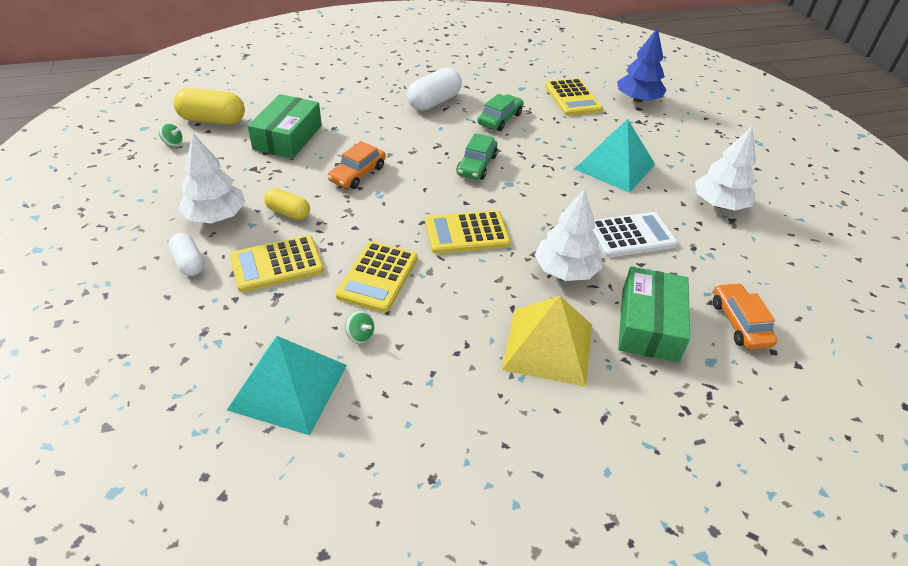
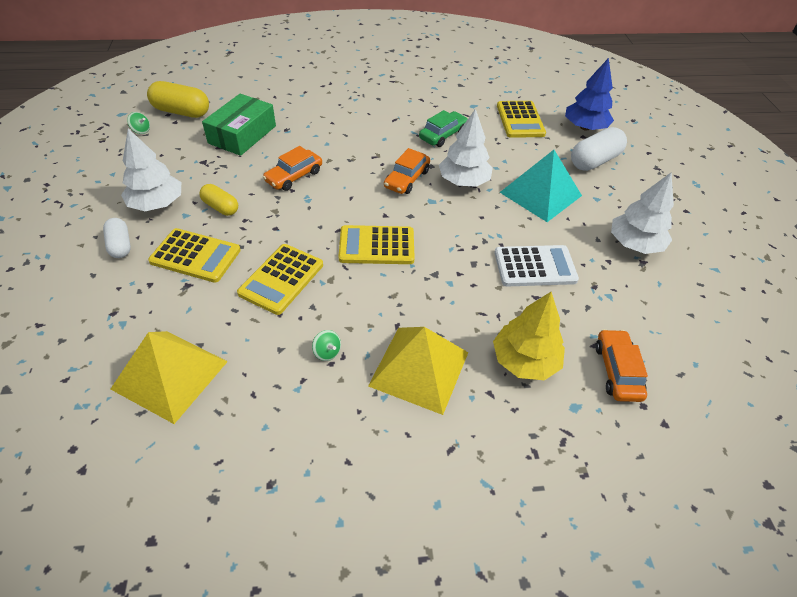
camera: 10 degrees right, 5 degrees up
(277, 264) = (195, 256): yellow calculator -> yellow calculator turned 150 degrees counterclockwise
(289, 387) = (170, 375): turquoise pyramid -> yellow pyramid
(360, 335) = (248, 334): green spinning top -> green spinning top (327, 352)
(434, 102) = (386, 112): white capsule -> white capsule (594, 161)
(476, 165) = (407, 179): green car -> orange car
(565, 270) = (459, 294): white tree -> white tree (463, 181)
(649, 325) = (525, 360): green box -> yellow tree

